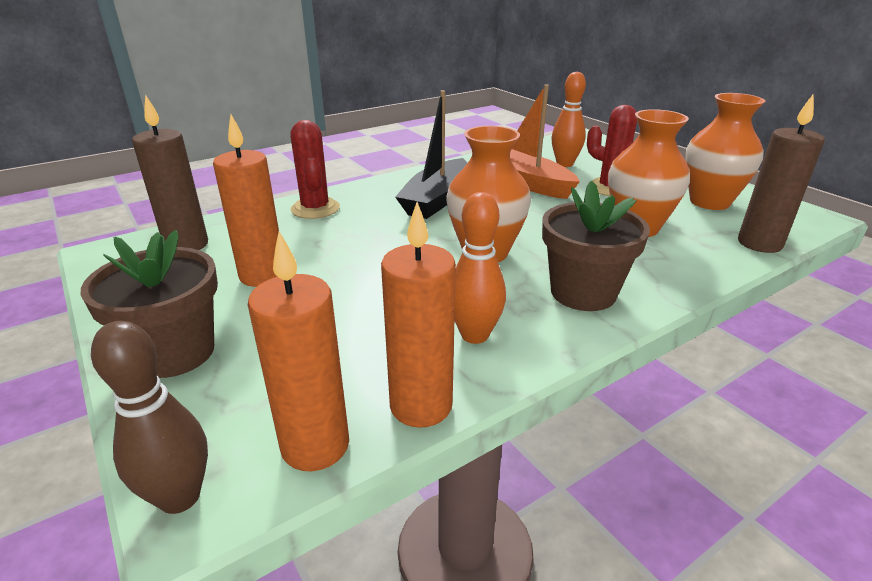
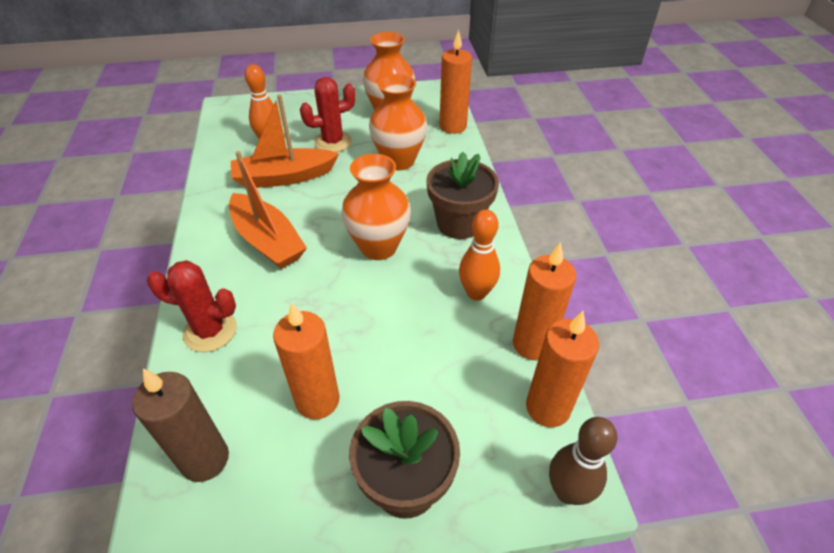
camera: 65 degrees left, 15 degrees up
(436, 200) = (268, 241): black boat -> orange boat
(759, 243) = (453, 126): brown candle -> orange candle

